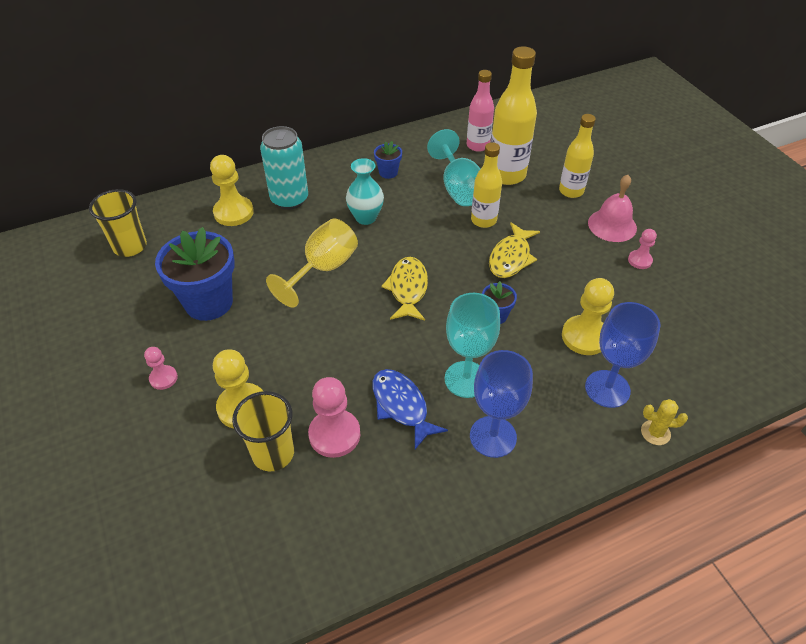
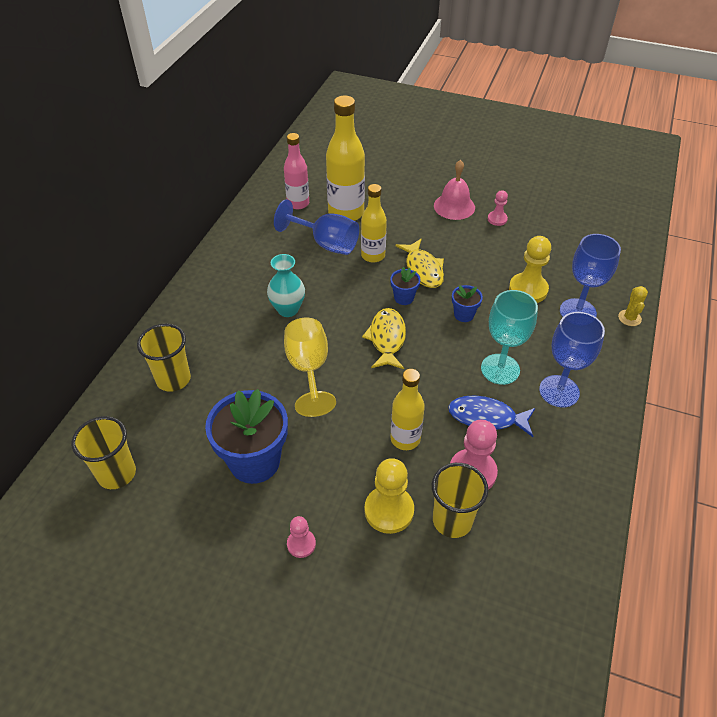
camera: 45 degrees left, 0 degrees up
(233, 212) = (173, 379): yellow pawn -> yellow cup
(289, 199) = (207, 336): turquoise can -> none
(388, 172) = (258, 264): blue flower pot -> blue flower pot (404, 298)
(408, 289) = (387, 339): yellow fish -> yellow fish turned 45 degrees clockwise
(458, 188) = (325, 243): turquoise goblet -> blue goblet
(571, 191) = (401, 199): yellow bottle -> yellow bottle (405, 439)
(655, 433) = (629, 318): yellow cactus -> yellow cactus turned 45 degrees counterclockwise

